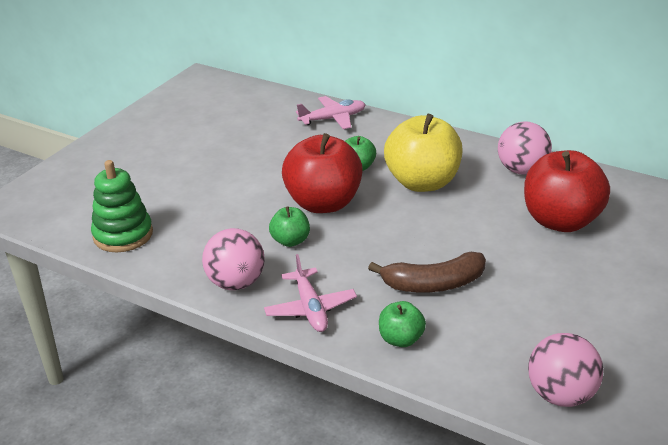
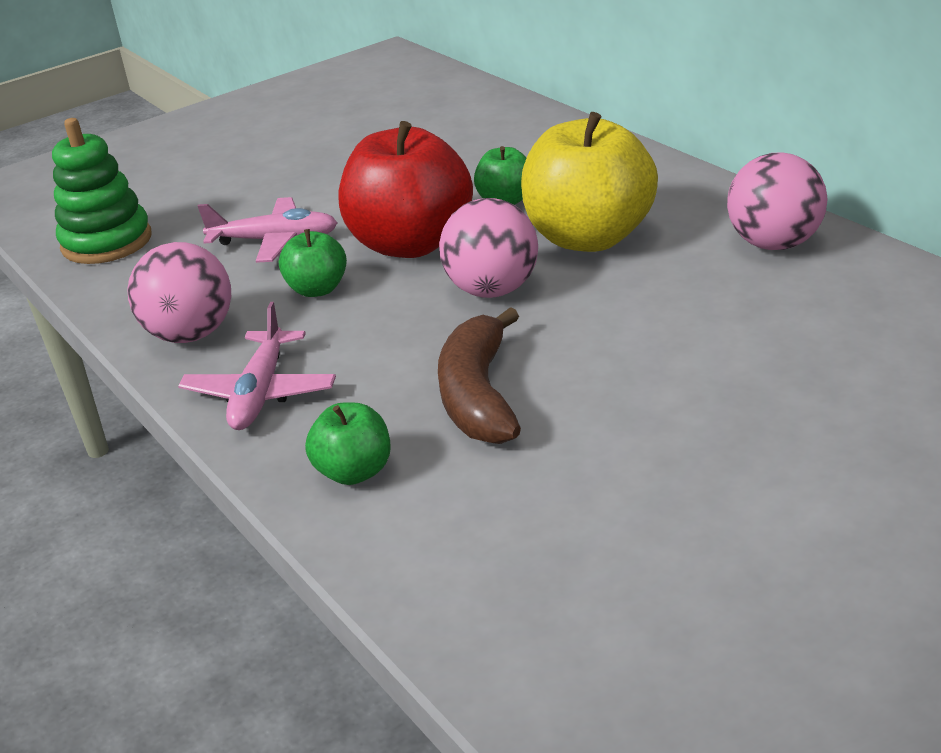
camera: 25 degrees right, 0 degrees up
(333, 119) = (525, 129): pink plane -> pink plane (275, 241)
(433, 284) = (478, 395): brown banana -> brown banana turned 75 degrees clockwise
(561, 221) = (781, 336): red apple -> none
(561, 395) = (547, 637): pink ball -> pink ball (492, 290)

